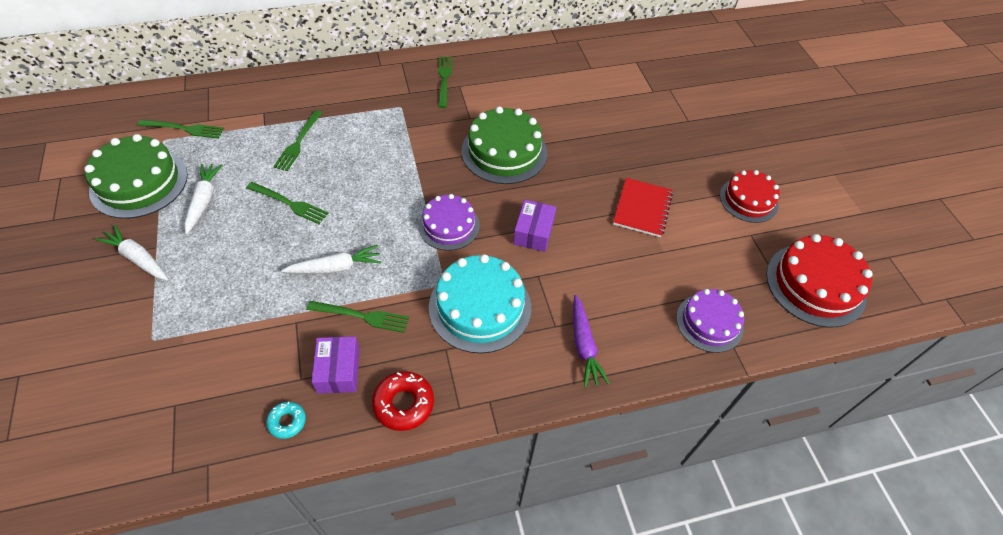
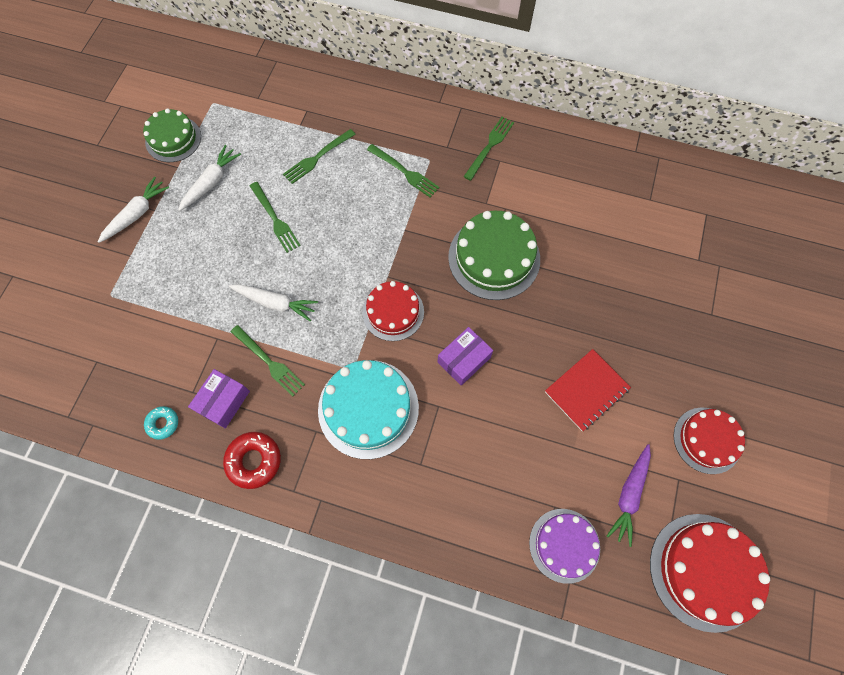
camera: 35 degrees right, 15 degrees up
(138, 258) = (136, 214): white carrot -> white carrot turned 60 degrees clockwise
(139, 182) = (173, 139): green cake -> green cake, size x0.65
(185, 129) = (235, 99): green fork -> green fork (405, 172)
(449, 225) = (393, 312): purple cake -> red cake
(584, 345) = (432, 497): purple carrot -> purple carrot (629, 495)

